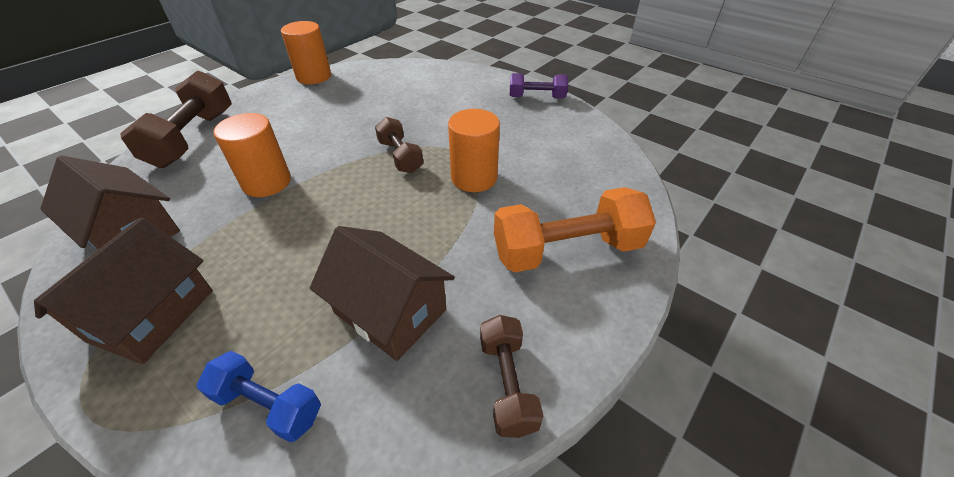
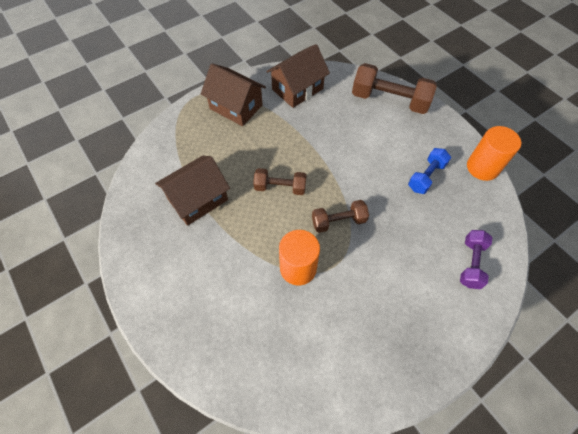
camera: 105 degrees right, 15 degrees up
(267, 182) = (327, 142): orange cylinder -> none
(268, 405) = (170, 151): blue dumbbell -> blue dumbbell (426, 176)
(507, 383) = (133, 243): brown dumbbell -> brown dumbbell (280, 187)
(536, 97) = (421, 367): purple dumbbell -> purple dumbbell (471, 263)
(567, 250) = (203, 308): orange dumbbell -> none

